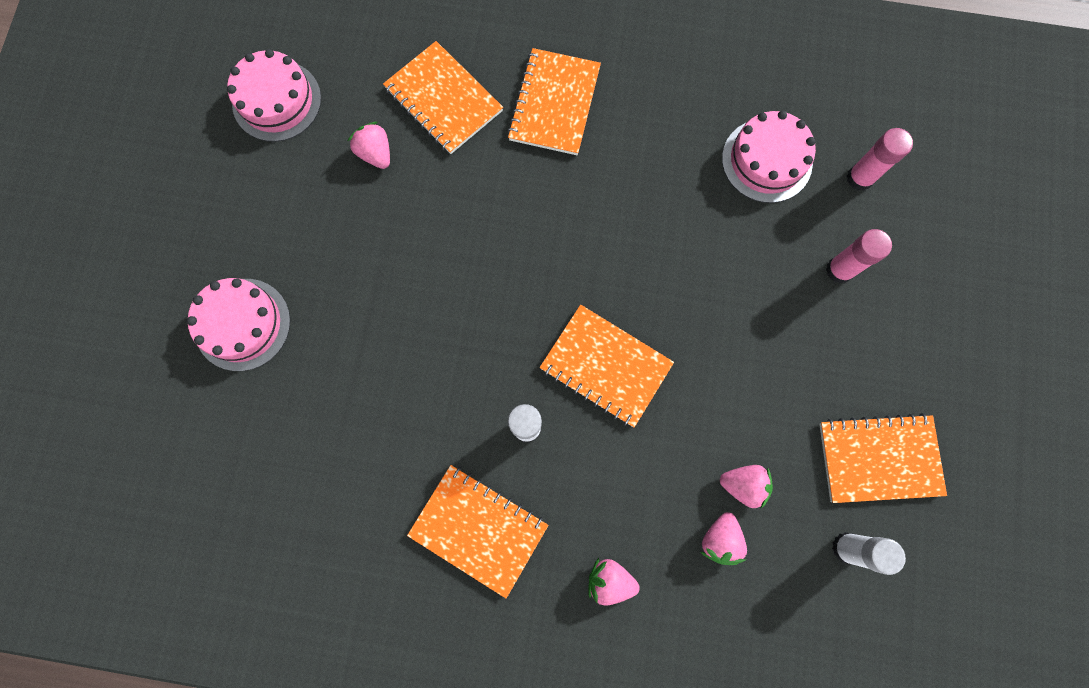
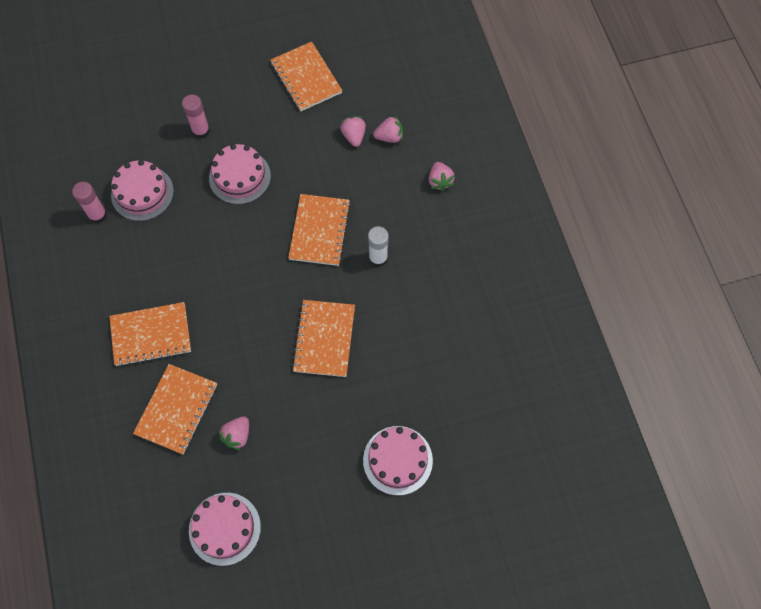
camera: 115 degrees left, 10 degrees down
(478, 529) = (449, 258): orange notebook -> orange notebook (324, 339)
(740, 293) = (240, 177): none -> pink cake
(846, 547) = (362, 78): white glue stick -> none
(859, 178) = (134, 139): pink glue stick -> pink glue stick (97, 215)

